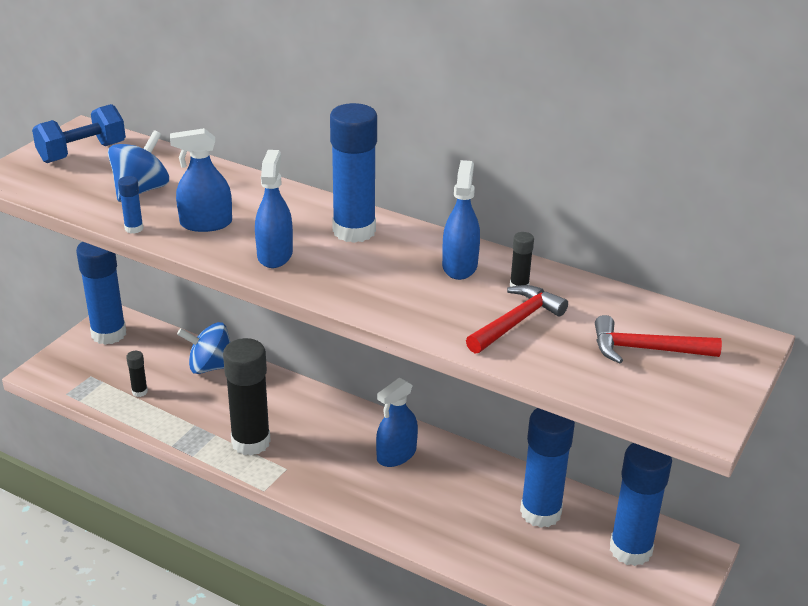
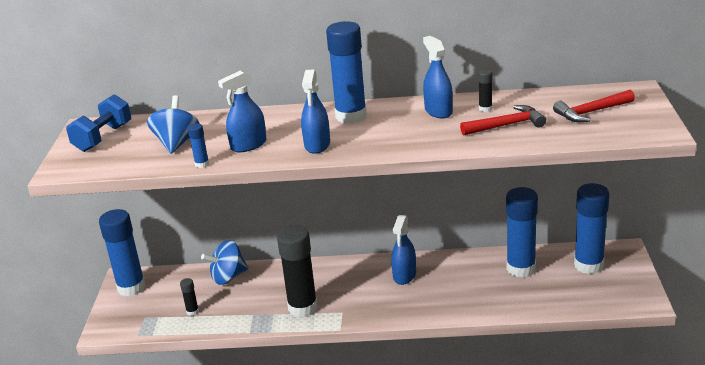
camera: 25 degrees left, 5 degrees down
(275, 255) = (317, 145): blue spray bottle -> blue spray bottle turned 150 degrees counterclockwise
(516, 322) = (506, 125): red hammer -> red hammer turned 60 degrees clockwise

